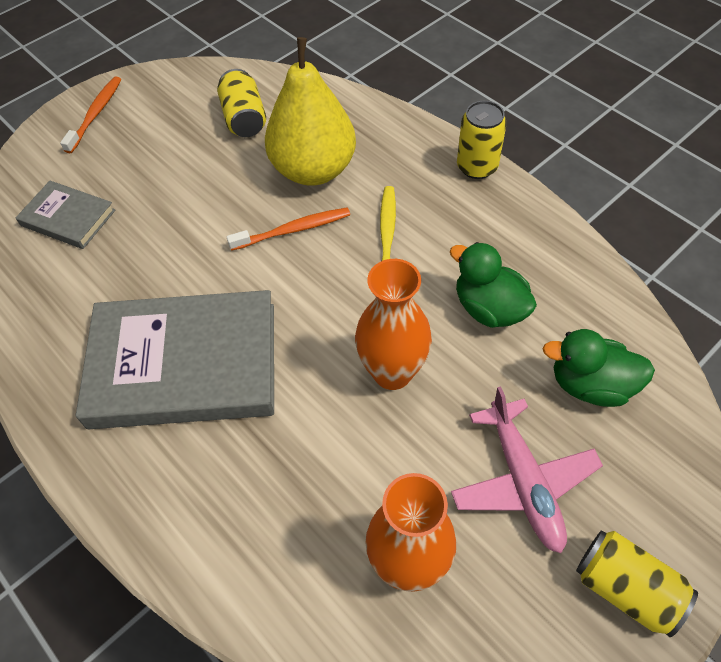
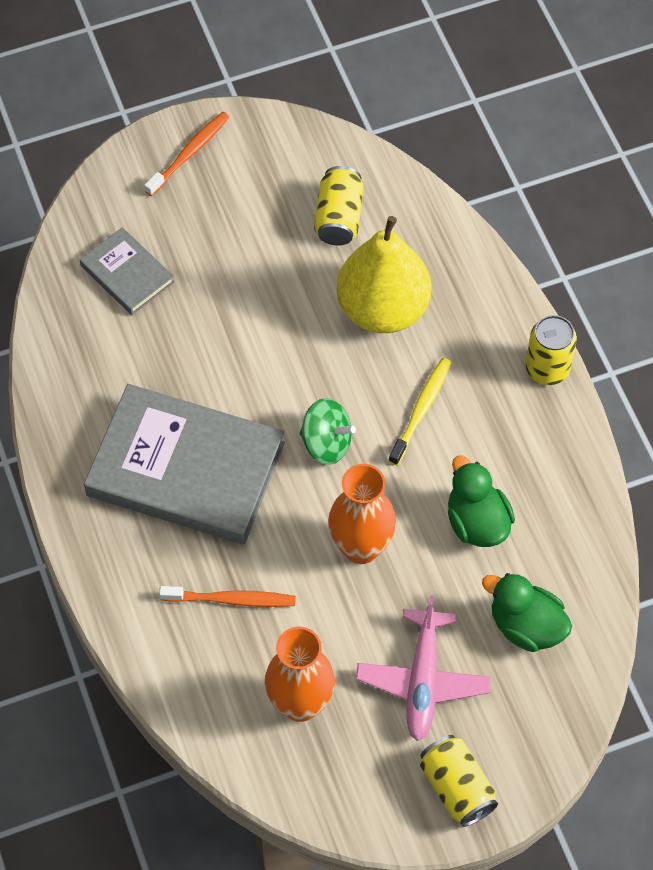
camera: 20 degrees right, 5 degrees up
(293, 230) = (334, 370): orange toothbrush -> orange toothbrush (231, 599)
(314, 291) = (326, 443): none -> green spinning top

